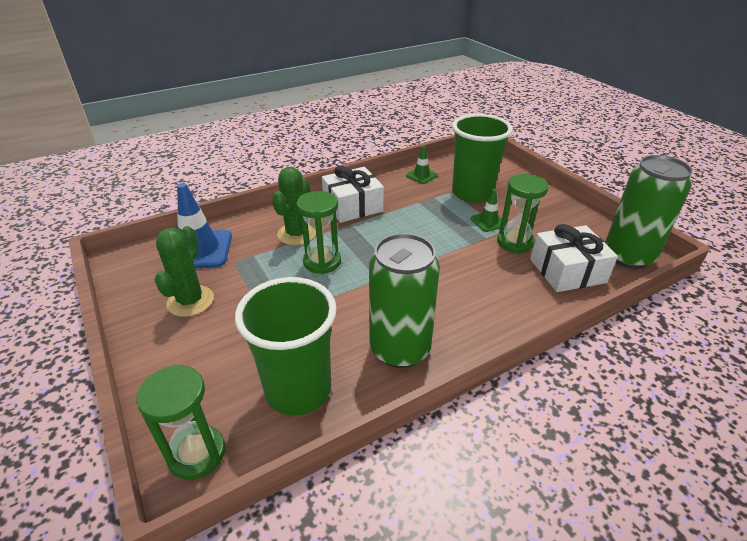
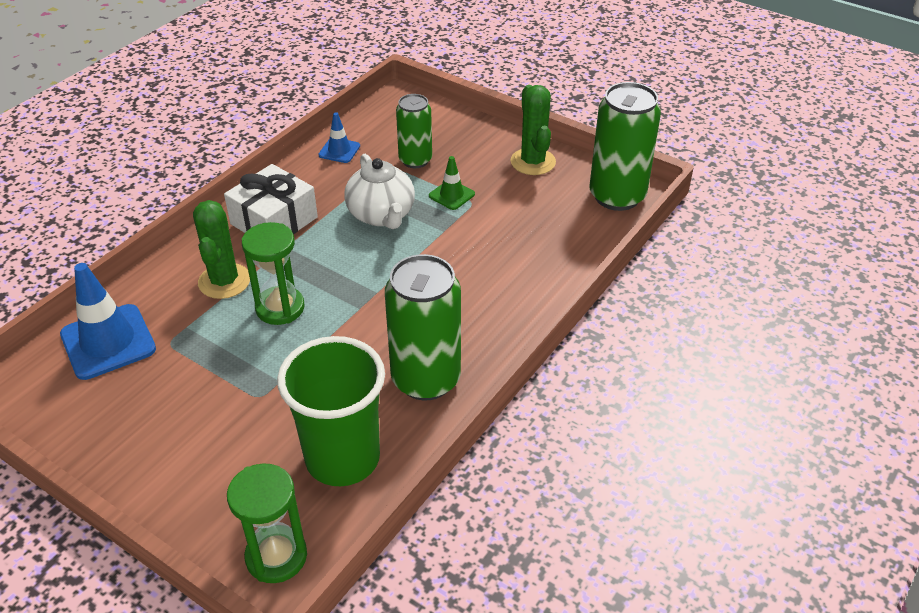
camera: 25 degrees left, 5 degrees up
(190, 301) = (146, 409): green cactus -> green cactus (533, 162)
(421, 175) = (339, 150): green traffic cone -> blue traffic cone
(429, 221) = (381, 215): none -> white teapot
(472, 193) = (415, 160): green cup -> green can
(515, 242) = (492, 214): green hourglass -> none
(567, 271) = (561, 233): white gift -> none

